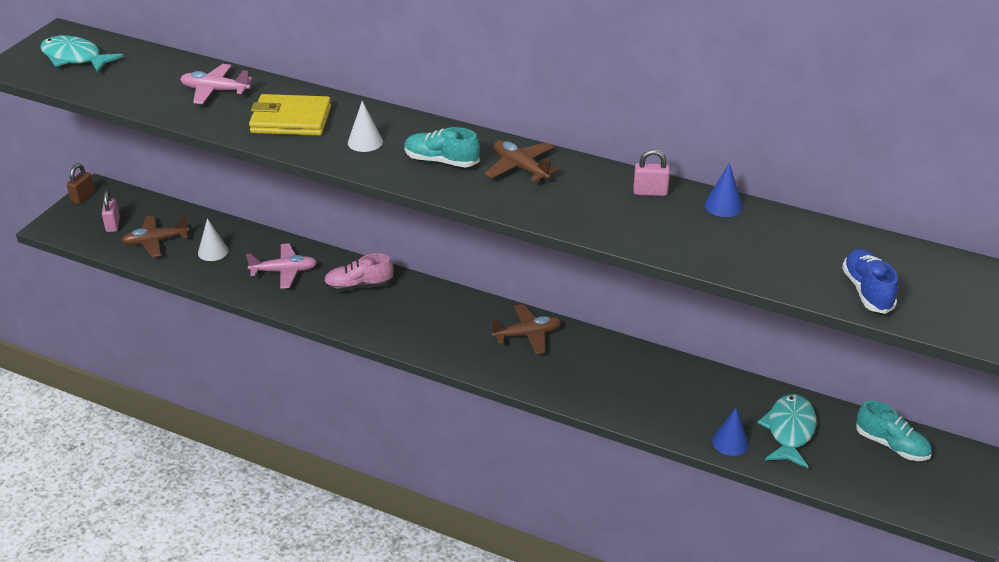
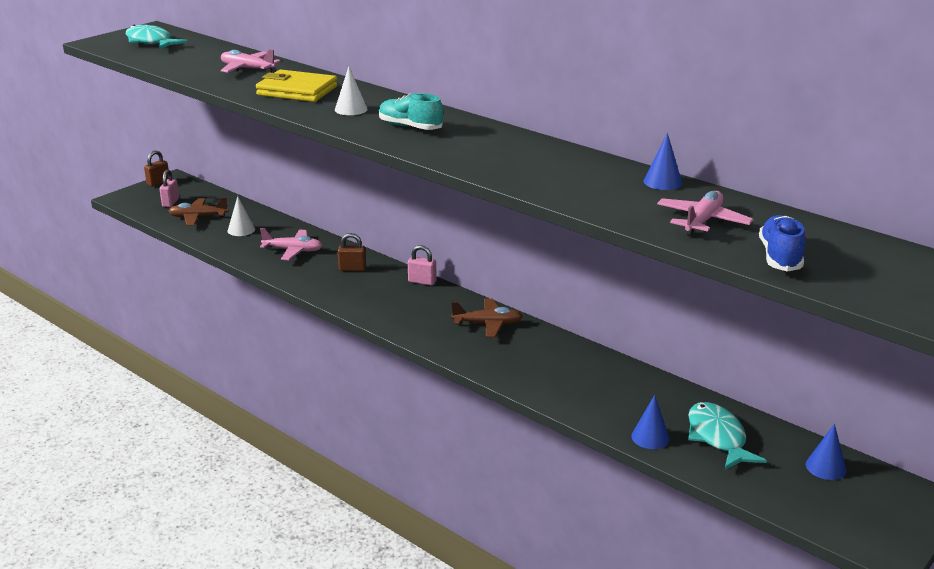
camera: 15 degrees right, 10 degrees down
(359, 286) = (352, 269): pink shoe -> brown padlock
(520, 168) = (480, 138): brown plane -> none
(650, 192) = (594, 166): pink padlock -> pink padlock (422, 281)
(782, 255) = (702, 221): none -> pink plane
(789, 431) = (718, 437): turquoise fish -> turquoise fish turned 45 degrees counterclockwise
(891, 445) = (825, 467): turquoise shoe -> blue cone

